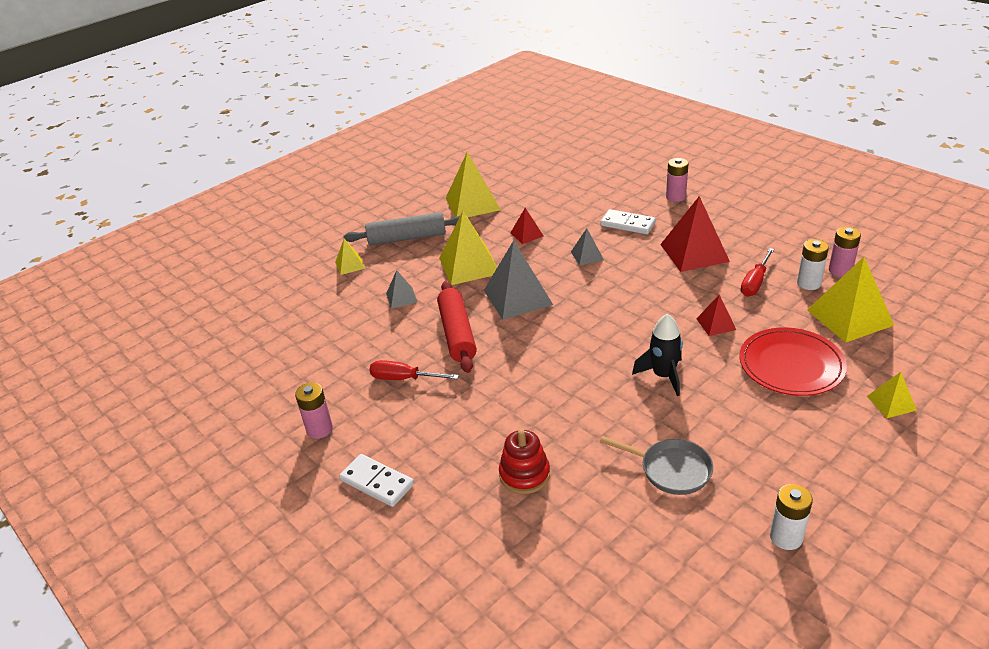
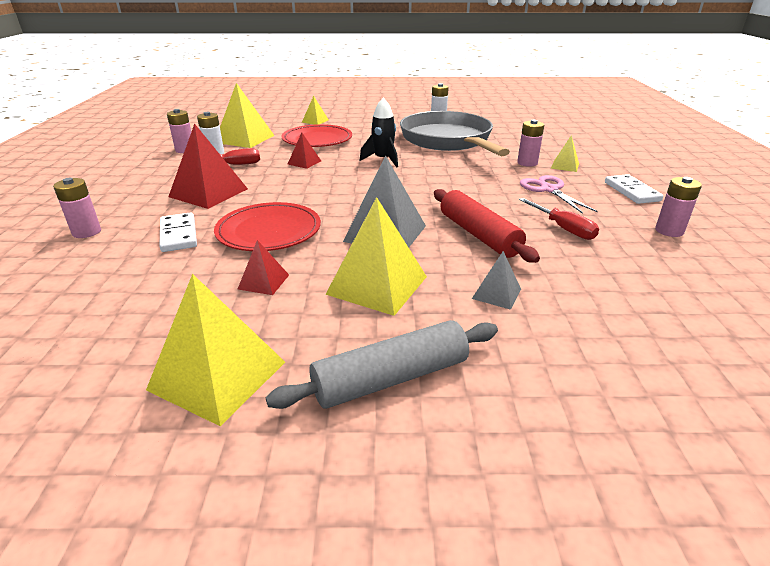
camera: 140 degrees left, 5 degrees down
(350, 265) = (526, 387): yellow pyramid -> yellow pyramid (565, 166)
(407, 238) = (391, 378): grey rolling pin -> grey rolling pin turned 60 degrees counterclockwise
(457, 334) = (478, 235): red rolling pin -> red rolling pin turned 60 degrees counterclockwise
(457, 430) = (549, 190): none -> pink scissors
(524, 475) = (527, 163): red stacking toy -> pink battery
(587, 255) = (269, 231): grey pyramid -> red plate
(671, 470) = (448, 140): grey pan -> grey pan, size x2.18

